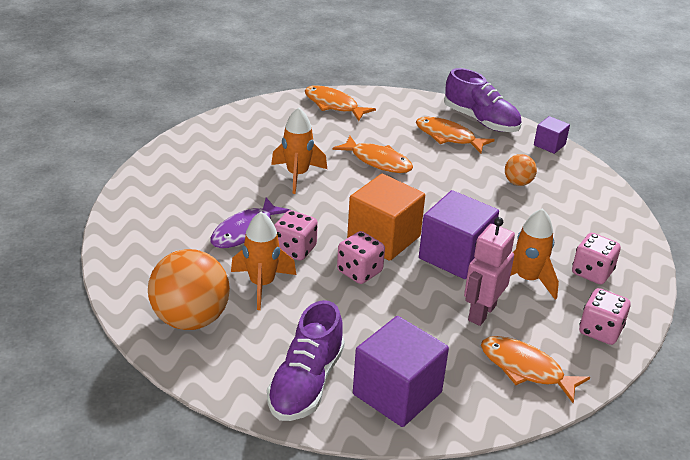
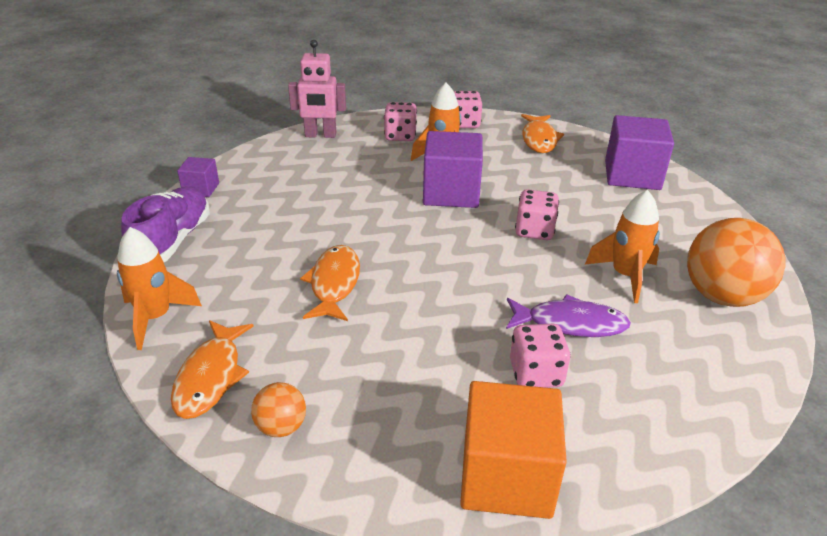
camera: 120 degrees left, 0 degrees up
(295, 249) = (554, 278): pink dice -> pink dice (536, 374)
(297, 175) = (425, 333): orange rocket -> orange rocket (156, 318)
(306, 383) = (683, 211): purple shoe -> none
(384, 238) = (471, 234): orange cube -> orange cube (506, 476)
(448, 137) = (232, 252): orange fish -> none
(481, 313) = (506, 165): pink robot -> pink robot (320, 135)
(518, 182) = (296, 190): orange ball -> orange ball (281, 427)

